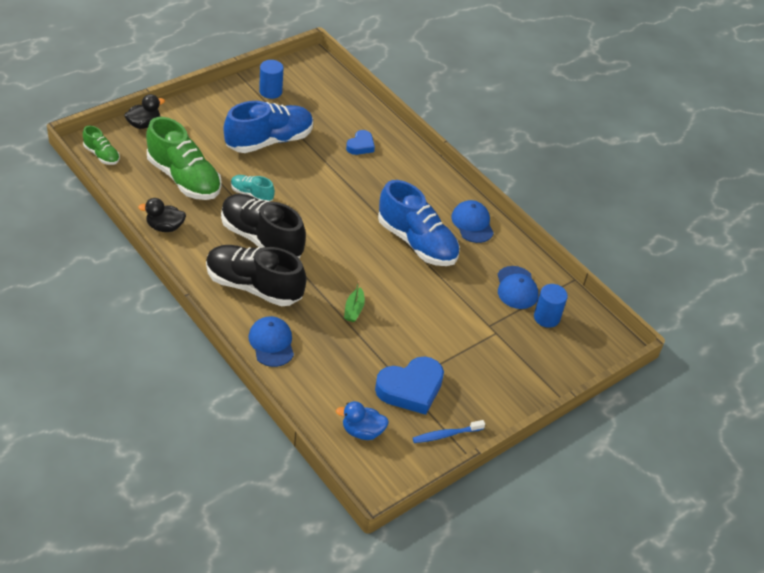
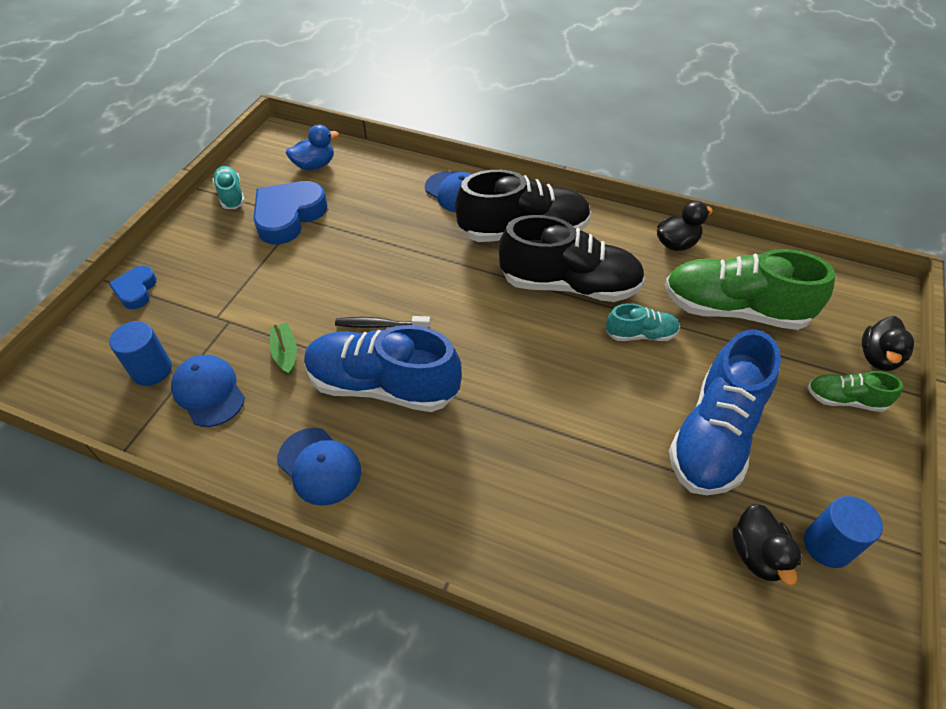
camera: 155 degrees right, 5 degrees up
(102, 155) = (849, 286): green shoe -> green shoe (844, 400)
(303, 103) = (757, 554): none -> black duck
(354, 309) = (400, 261): green boat -> green boat (285, 353)
(360, 145) = (588, 518): blue heart -> blue heart (136, 290)
(396, 275) = (380, 325): none -> black toothbrush
(446, 435) = (231, 195): blue toothbrush -> turquoise shoe

